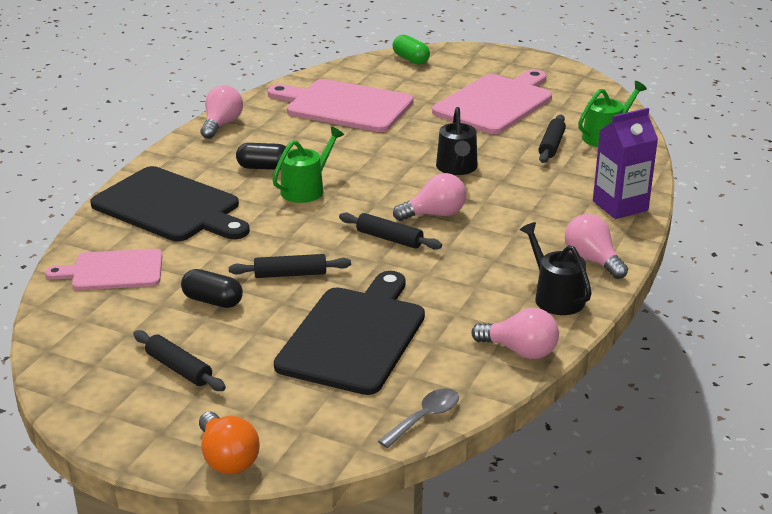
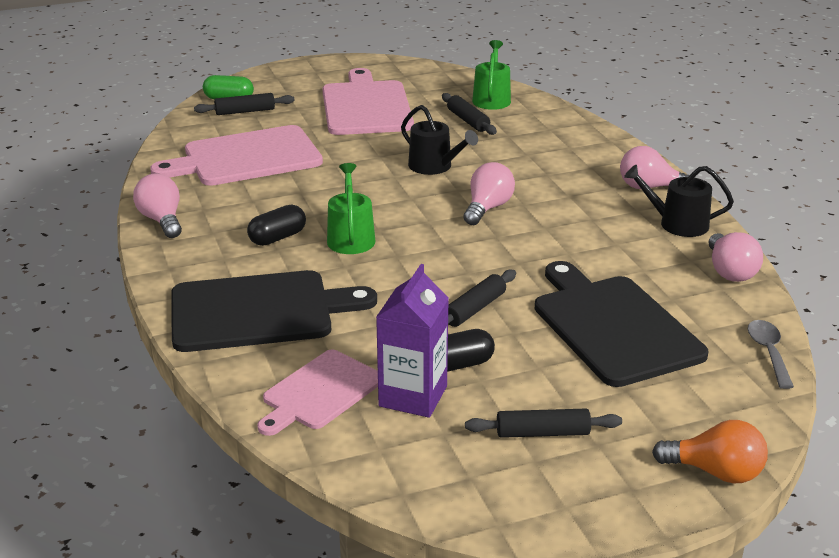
camera: 45 degrees left, 0 degrees up
(389, 239) = (492, 242): black rolling pin -> black rolling pin (245, 111)
(520, 351) = (729, 272): pink light bulb -> pink light bulb turned 105 degrees clockwise
(620, 206) = (594, 142): purple carton -> purple carton (413, 396)

